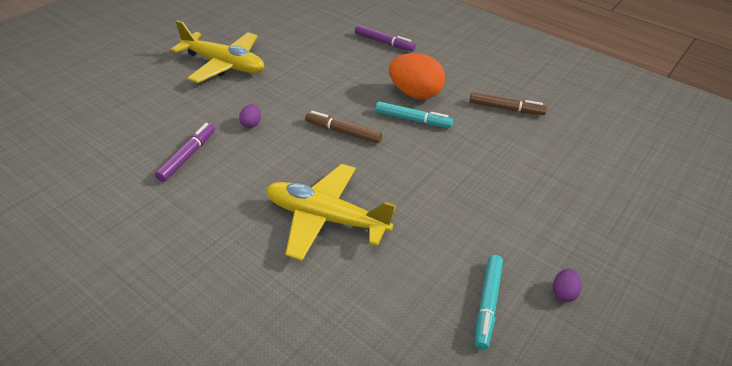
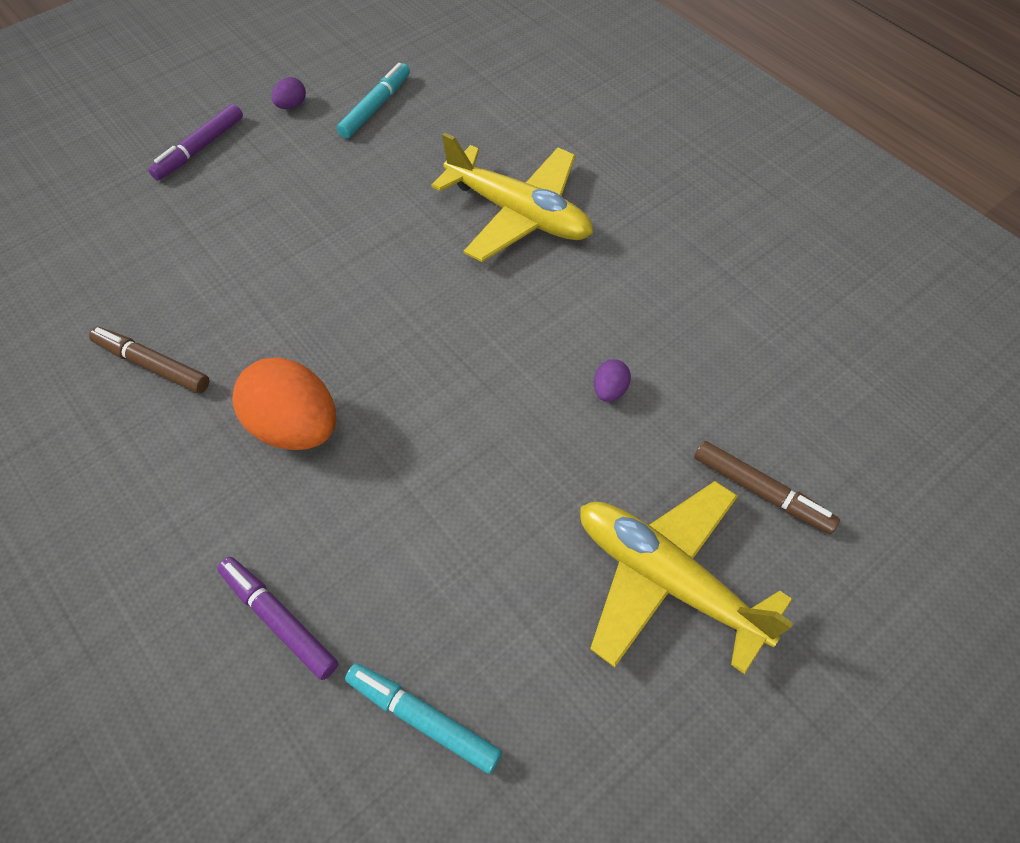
camera: 165 degrees left, 15 degrees up
(188, 156) = (708, 336): purple marker -> purple marker (200, 149)
(343, 132) = (458, 351): brown marker -> brown marker (761, 491)
(413, 120) = (330, 362): turquoise marker -> turquoise marker (423, 719)

